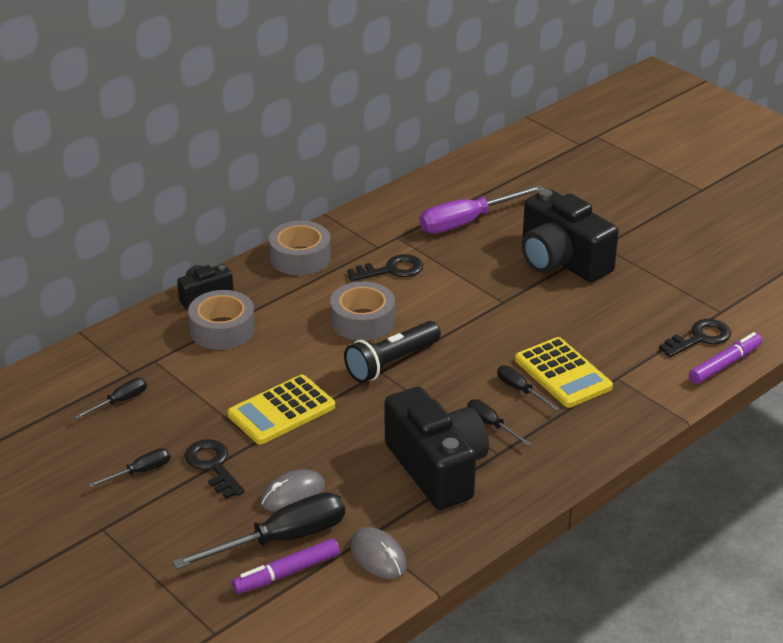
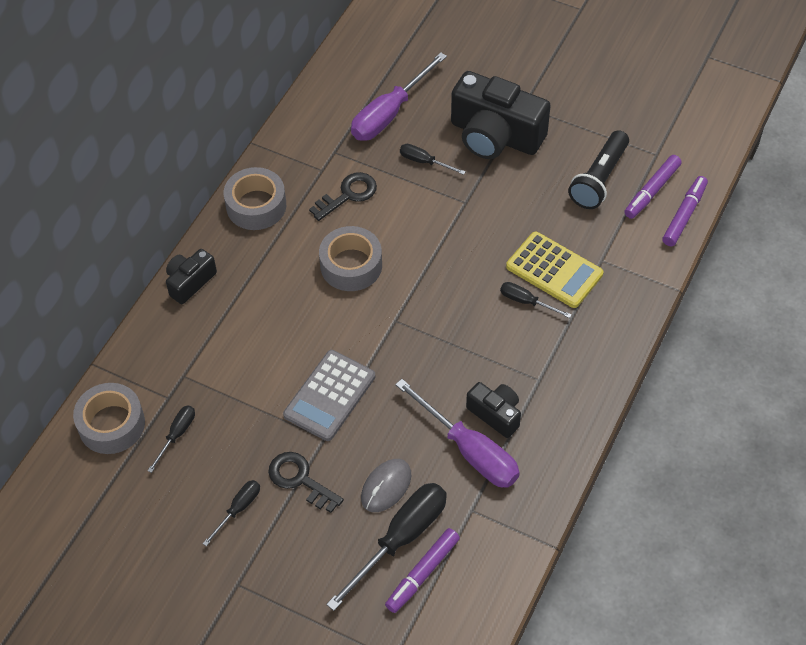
camera: 20 degrees left, 20 degrees up
(222, 329) = (227, 317): grey tape -> grey tape (111, 424)
(281, 411) = (329, 396): yellow calculator -> grey calculator
(378, 556) = (490, 527): grey mouse -> none
(391, 363) = (400, 307): black flashlight -> black flashlight (599, 179)
(393, 489) = (469, 450): none -> purple screwdriver
(437, 468) = (495, 414): black camera -> black camera, size x0.52
(491, 425) = (519, 349): black screwdriver -> black screwdriver (424, 162)
(700, 338) = (651, 191): black key -> purple marker

